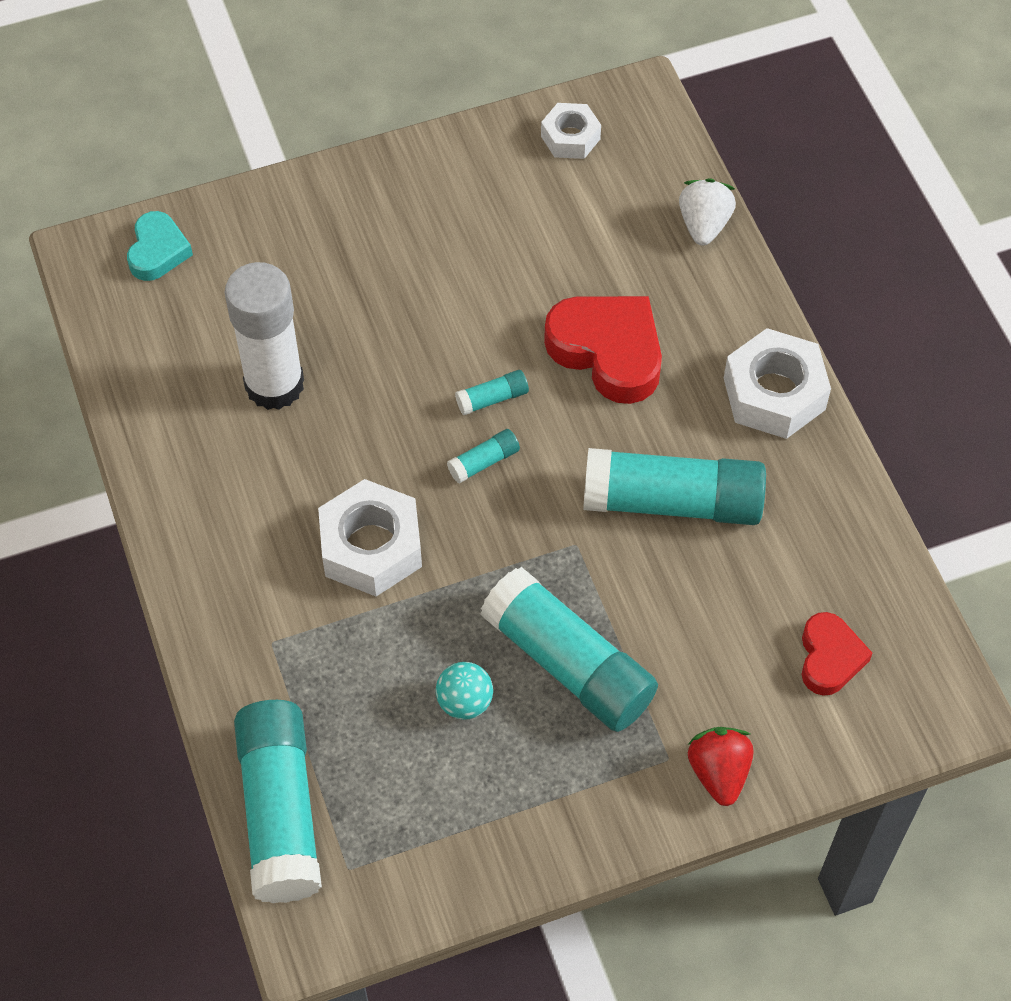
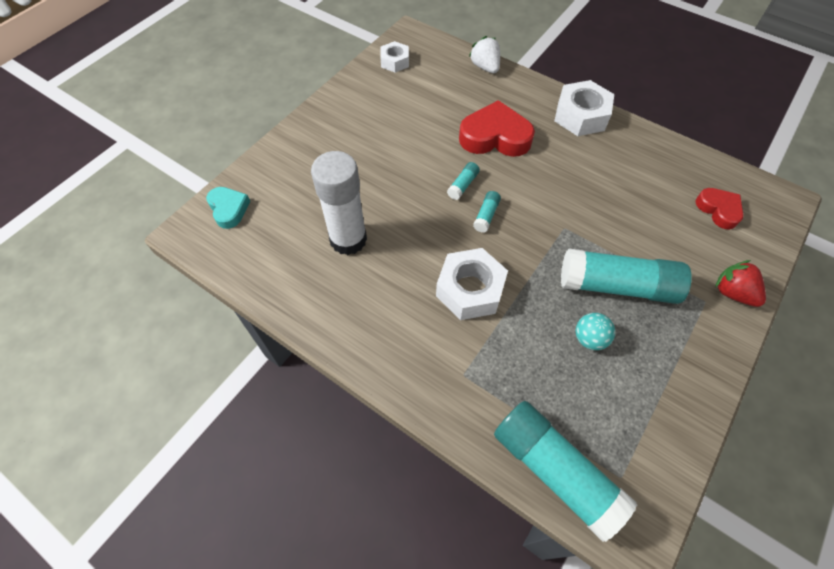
camera: 35 degrees left, 0 degrees up
(672, 502) = (586, 183): turquoise glue stick -> none

